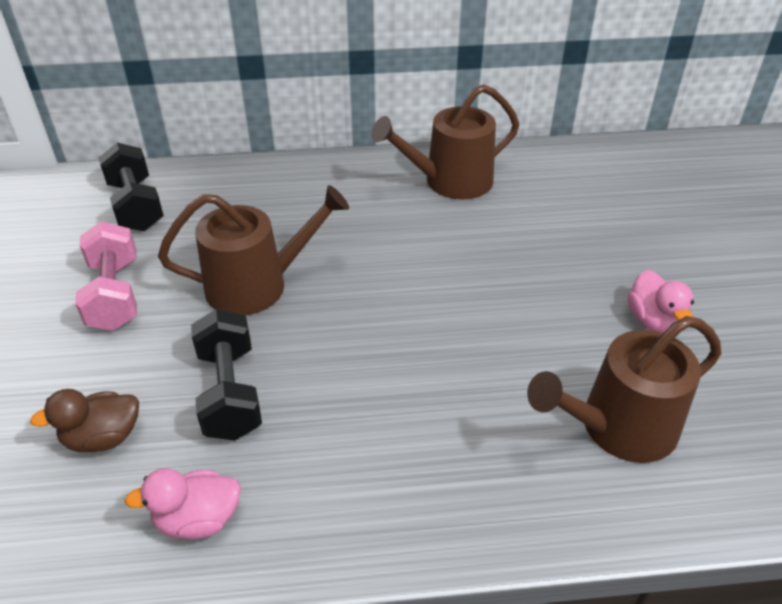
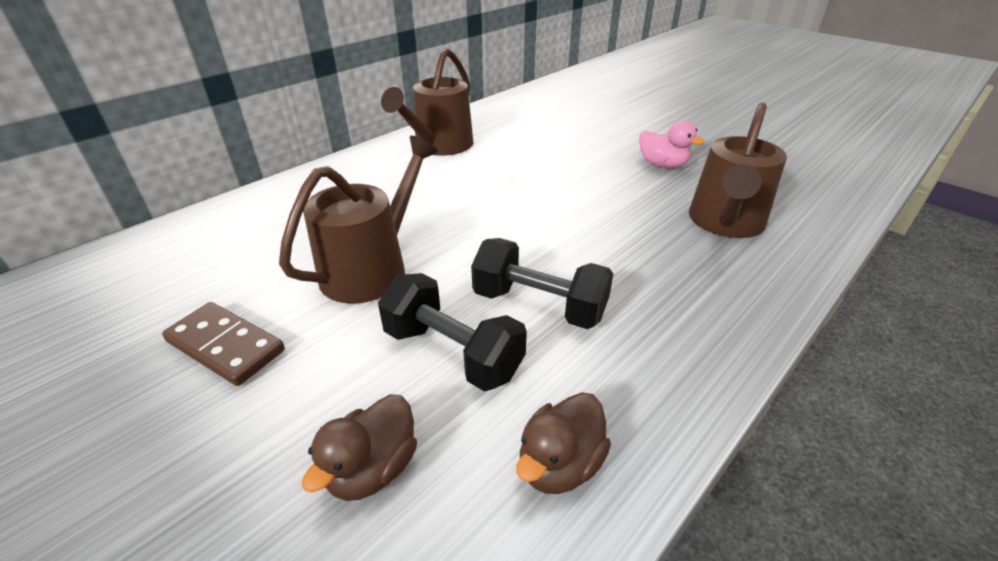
camera: 40 degrees left, 5 degrees down
(115, 295) = (226, 346): pink dumbbell -> brown domino
(136, 206) = (158, 268): black dumbbell -> black dumbbell (539, 305)
(198, 519) = (559, 464): pink duck -> brown duck

